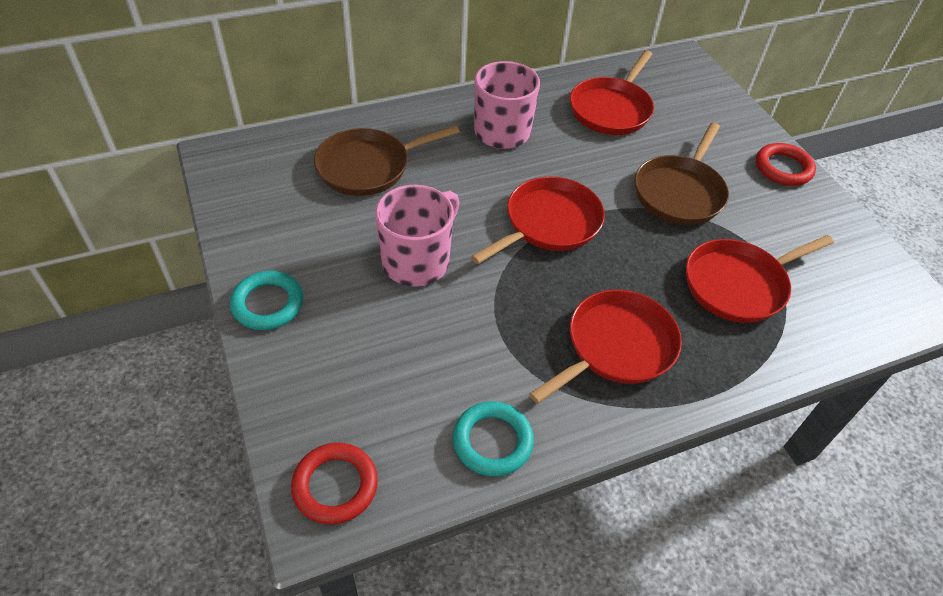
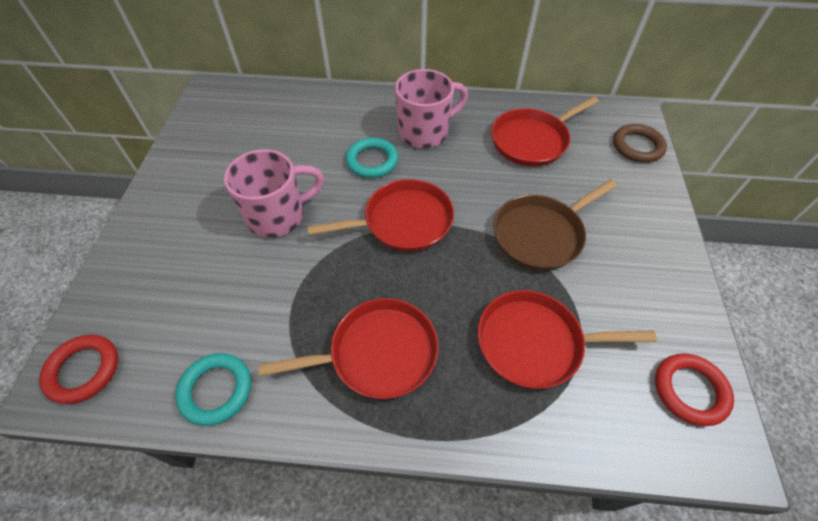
camera: 30 degrees right, 5 degrees up
(268, 304) = (153, 209): turquoise ring -> turquoise ring (372, 161)
(368, 167) = (300, 129): brown pan -> none
(705, 88) = (637, 146): none -> brown ring
(783, 168) = (664, 246): red ring -> red ring (690, 390)

